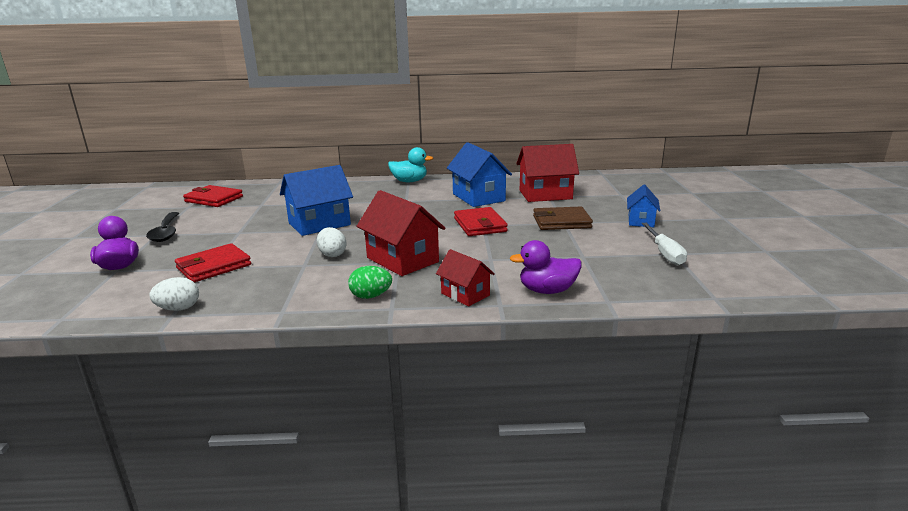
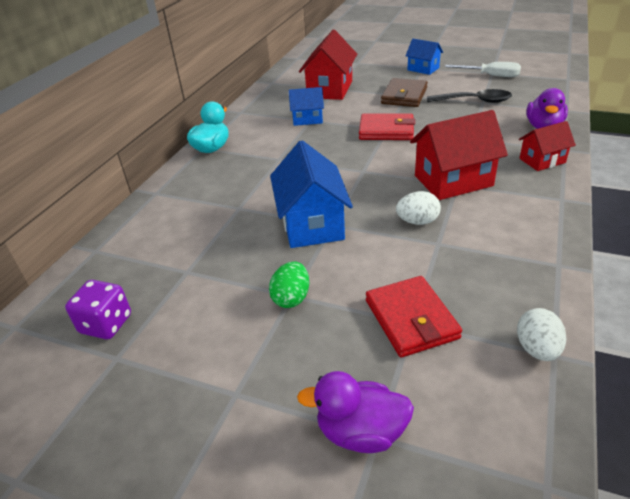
camera: 65 degrees left, 15 degrees up
(166, 232) = (235, 380): black spoon -> black spoon (474, 101)
(214, 199) = (106, 324): red wallet -> purple dice
(371, 296) = (534, 207): green egg -> green egg (291, 298)
(478, 197) = (307, 119): blue house -> blue house, size x0.58

